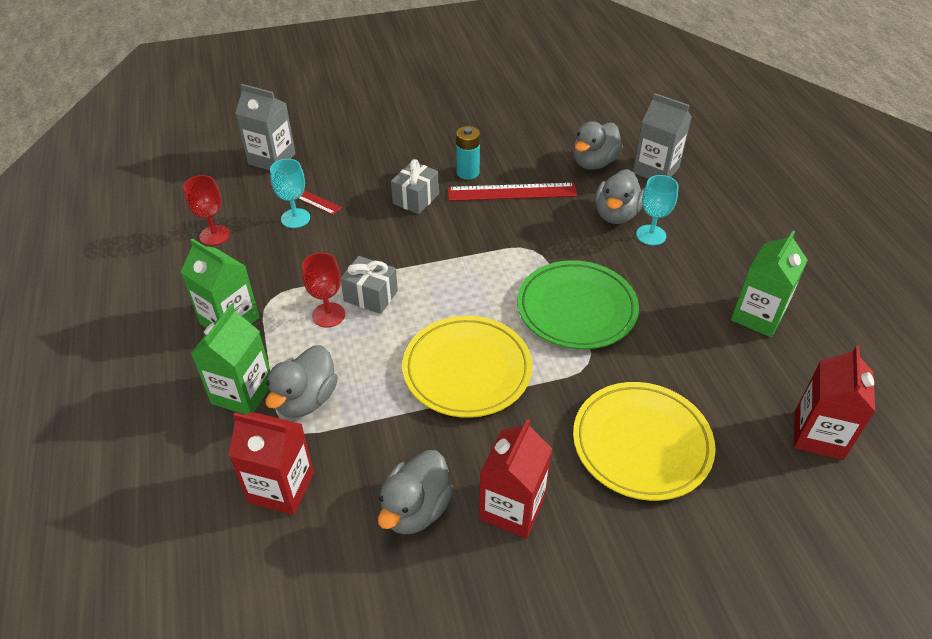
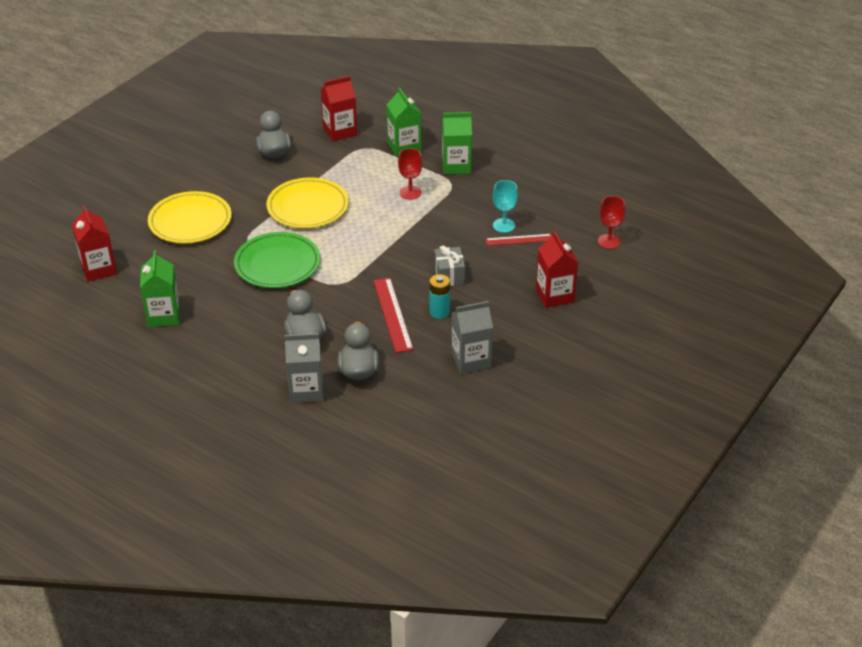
camera: 140 degrees right, 5 degrees down
(214, 235) = (533, 193): red goblet -> red goblet (609, 241)
(272, 159) = (579, 250): grey carton -> grey carton (471, 360)
(306, 399) = (371, 159): grey duck -> none
(371, 296) = (400, 212): grey gift -> none
(512, 192) = (392, 314): red ruler -> red ruler turned 60 degrees counterclockwise
(512, 508) = (232, 172): red carton -> red carton (554, 295)
(651, 235) = (269, 334): turquoise goblet -> none

